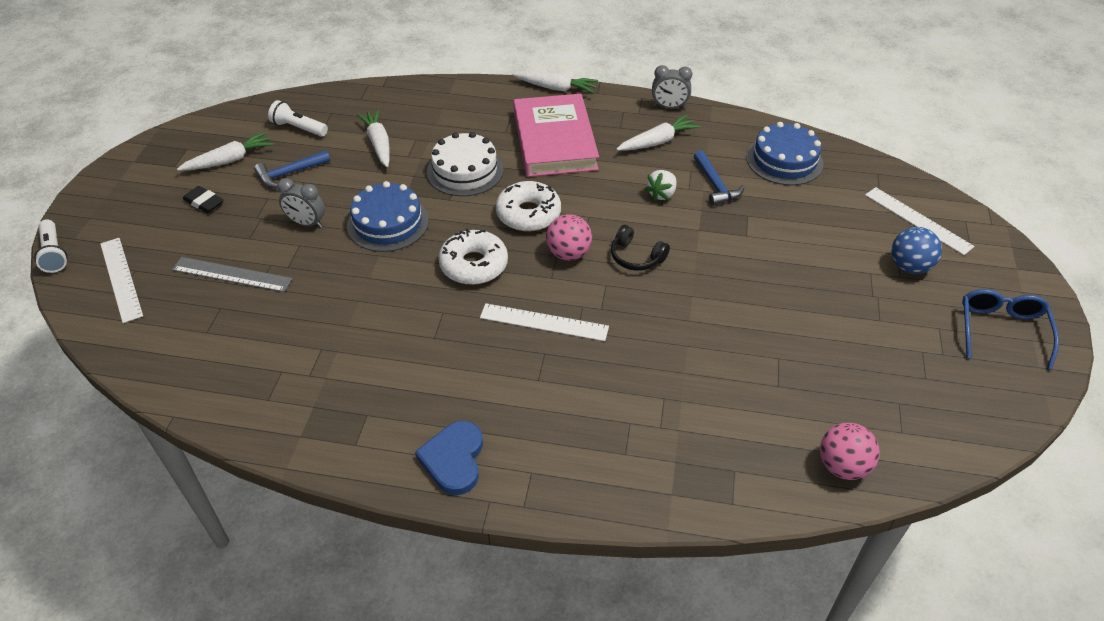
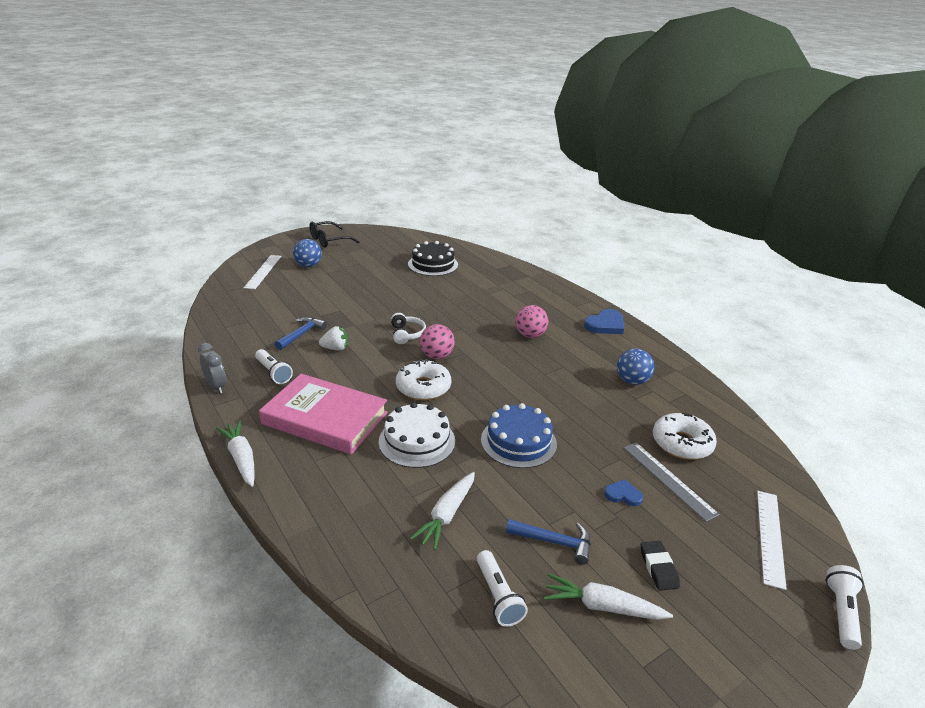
camera: 135 degrees left, 15 degrees down
(263, 236) = (623, 495): none -> blue heart
(306, 223) = (579, 482): grey clock -> none
(342, 372) = (632, 381): none -> blue ball
(474, 265) = (496, 383): white donut -> white donut (682, 443)
(544, 322) = (497, 339): white ruler -> none
(554, 140) = (325, 418): pink book -> pink book turned 75 degrees clockwise
(636, 257) = (406, 334): black headphones -> white headphones
(657, 141) = (273, 373): white carrot -> white flashlight
(784, 160) = (244, 321): blue cake -> none
(813, 399) = (433, 264): none -> black cake
(842, 466) = (458, 252): pink ball -> pink ball (530, 335)
(1001, 330) = (329, 240): blue glasses -> black glasses

